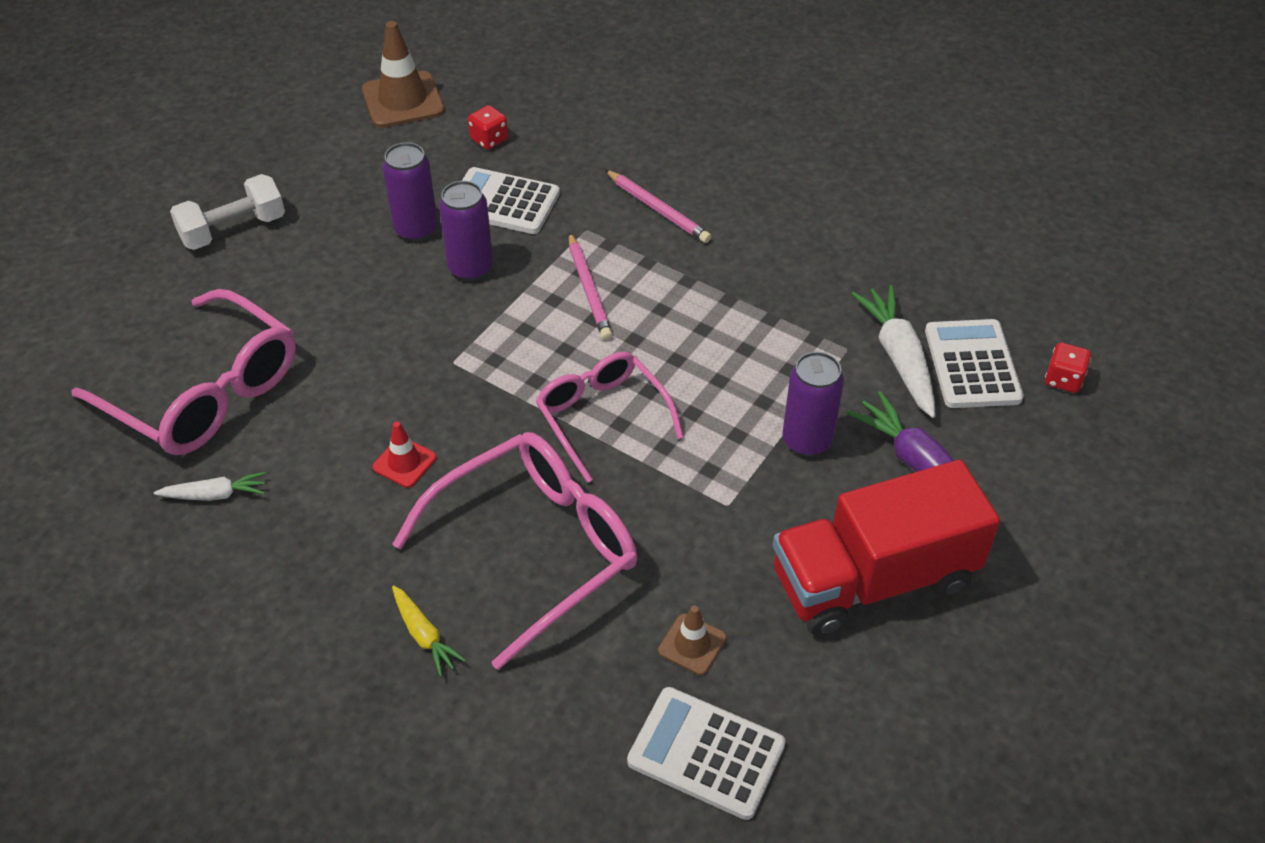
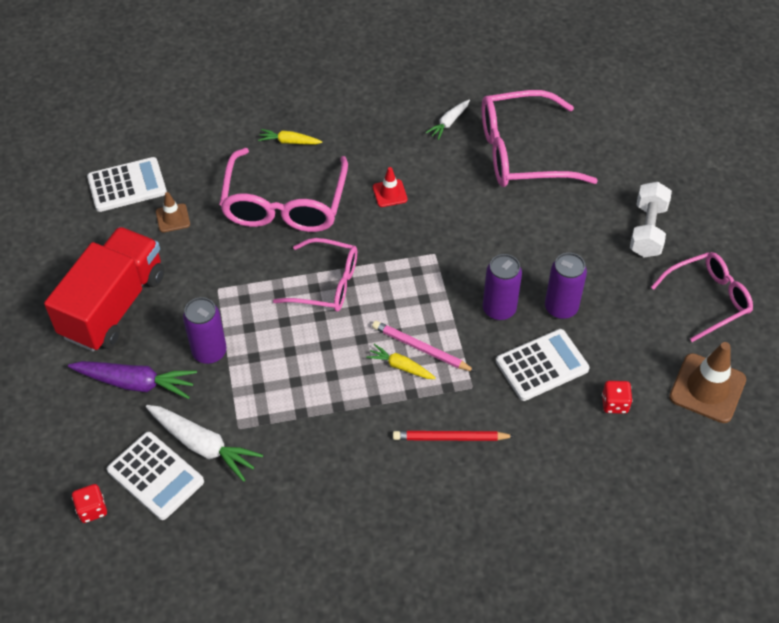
camera: 135 degrees right, 5 degrees up
(289, 148) = (707, 299): none -> pink glasses
(628, 289) = (400, 366): none -> yellow carrot
(658, 209) = (450, 438): pink pencil -> red pencil

